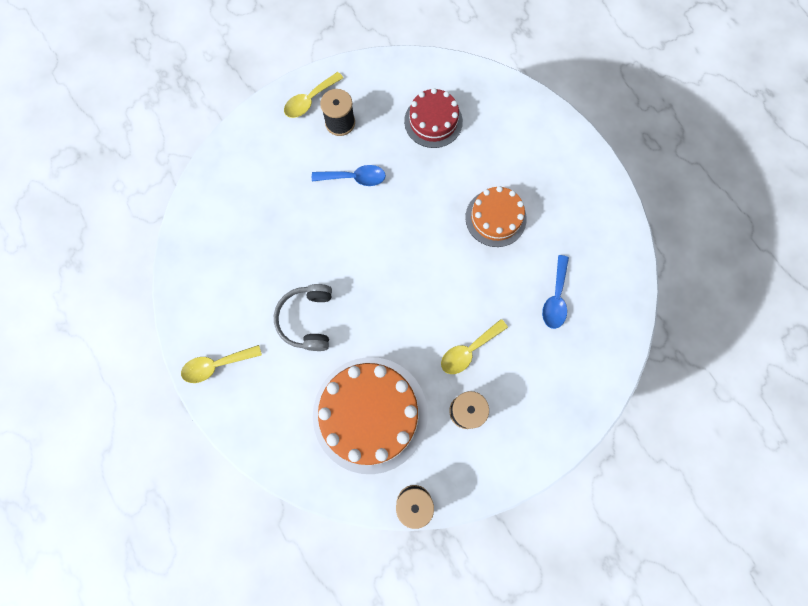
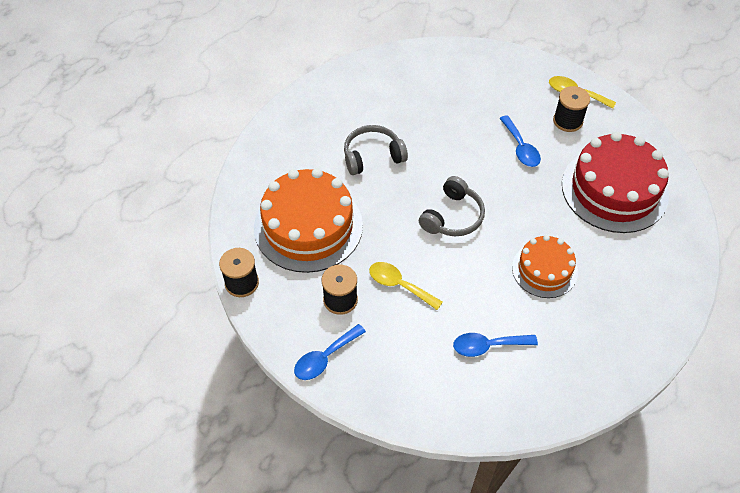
camera: 70 degrees right, 20 degrees down
(216, 365) = (307, 110): yellow spoon -> none
(410, 272) = (452, 216): none -> grey headphones
(433, 121) = (614, 189): red cake -> red cake, size x1.72
(523, 447) = (325, 358): none -> blue spoon

